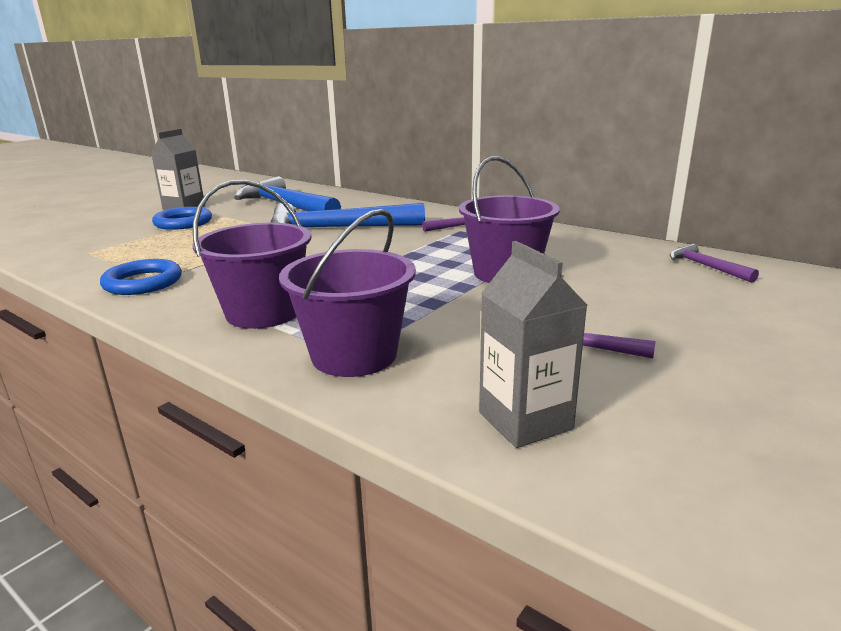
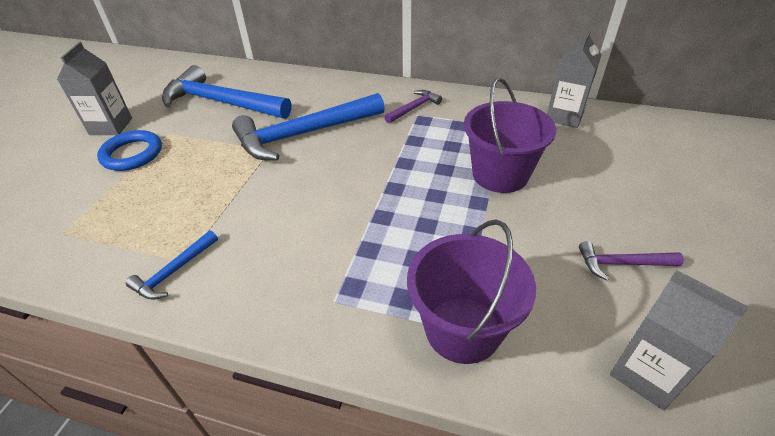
camera: 20 degrees left, 20 degrees up
(143, 282) = (174, 271): blue ring -> blue hammer
(263, 312) = (336, 289): purple bucket -> none
(624, 248) = (564, 116): none -> grey carton
(706, 266) = (637, 131): purple hammer -> none

